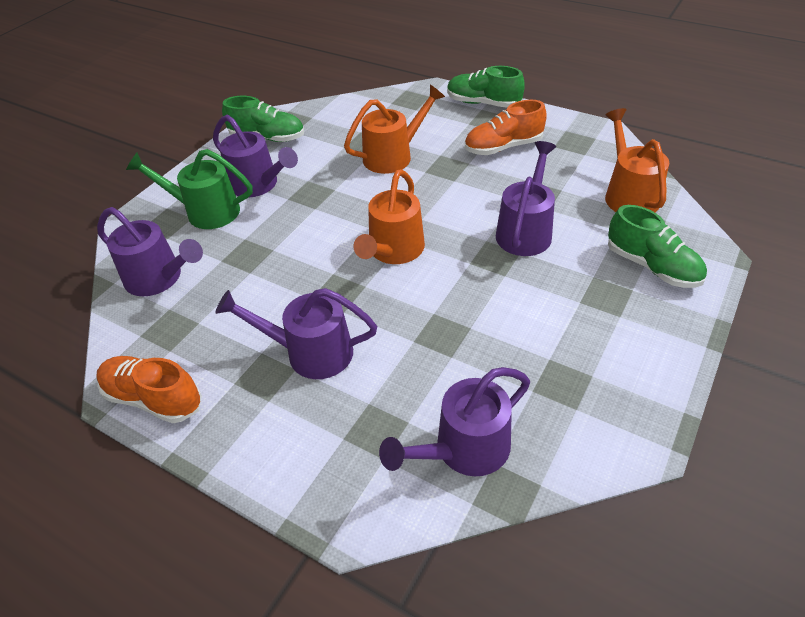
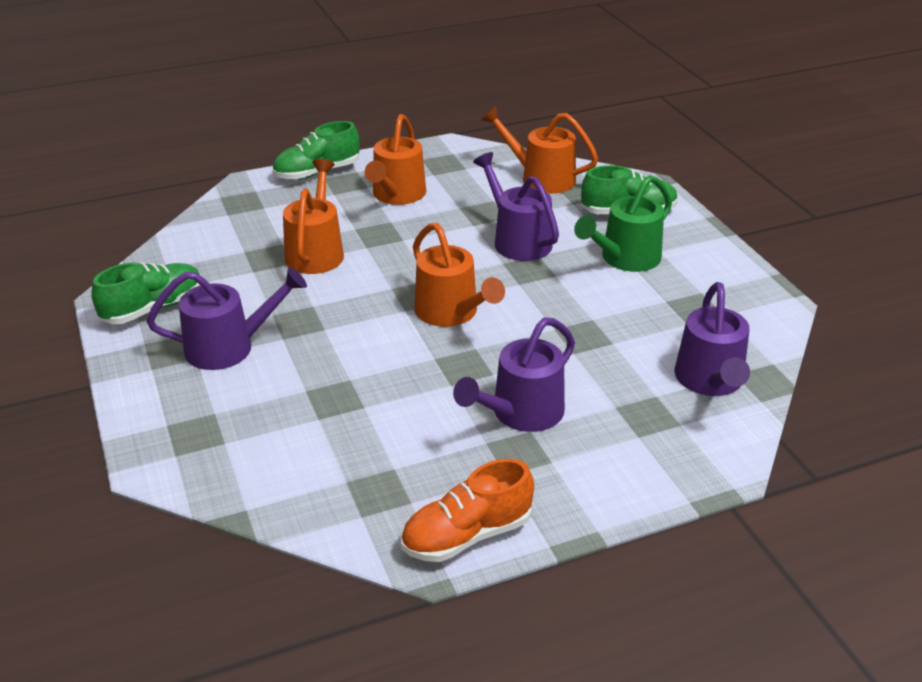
camera: 55 degrees left, 10 degrees down
(159, 278) = (288, 471): purple watering can -> none
(205, 211) = (219, 399): green watering can -> green watering can (625, 259)
(503, 147) = (396, 195): orange shoe -> orange watering can

